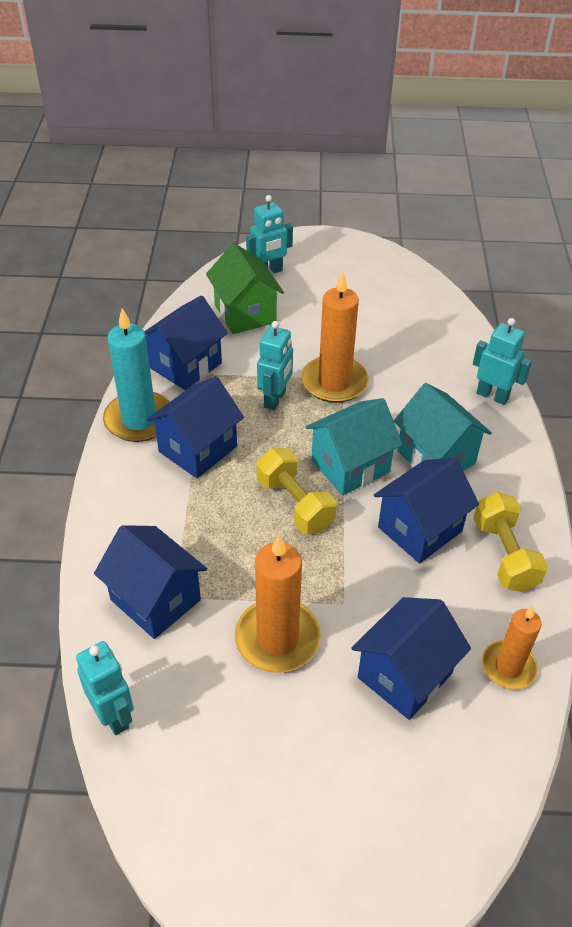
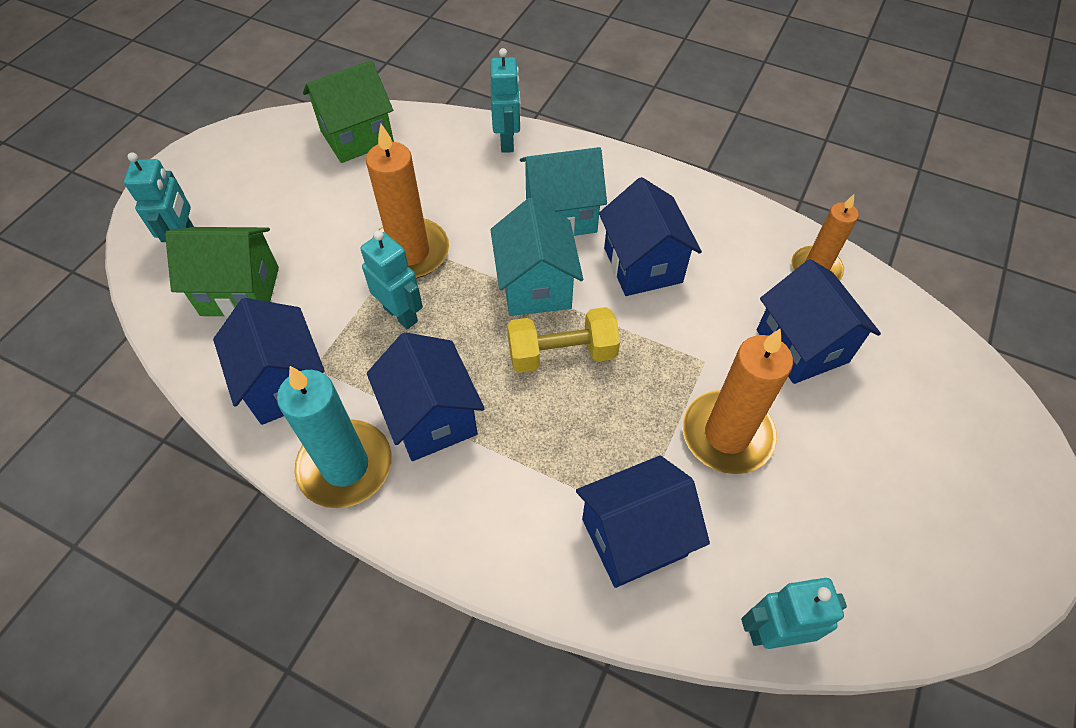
camera: 65 degrees left, 10 degrees up
(425, 310) = (357, 137): none -> green house
(492, 395) = (507, 141): turquoise robot -> turquoise robot turned 120 degrees clockwise
(504, 555) = (698, 218): yellow dumbbell -> none

